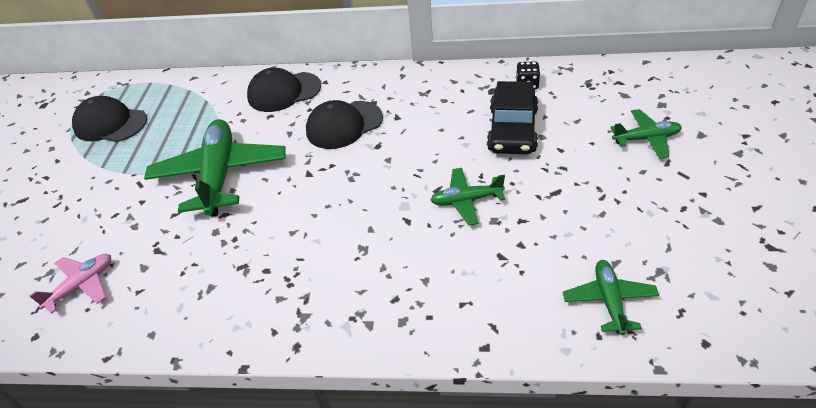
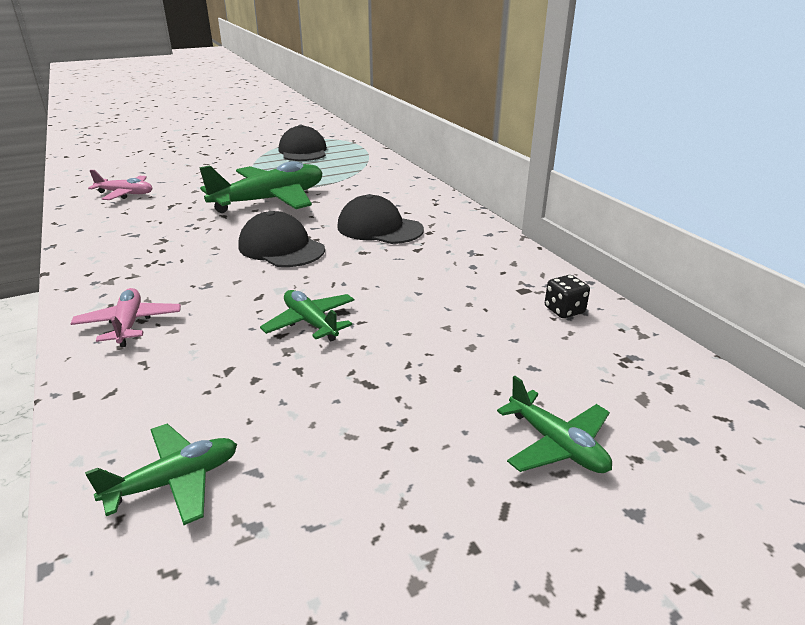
camera: 55 degrees right, 15 degrees down
(284, 92) = (401, 192): black cap -> black cap (281, 248)
(398, 307) = (129, 324): none -> pink plane
(512, 130) = (463, 322): black car -> none

